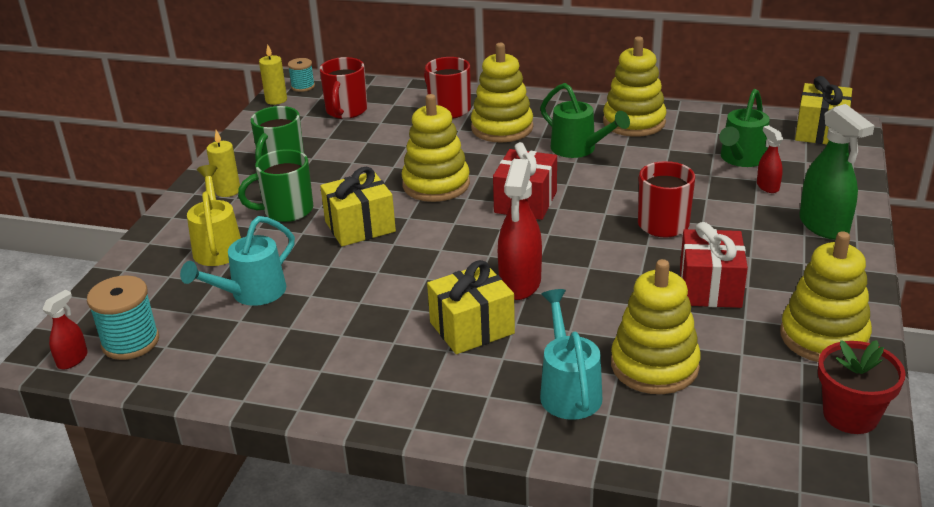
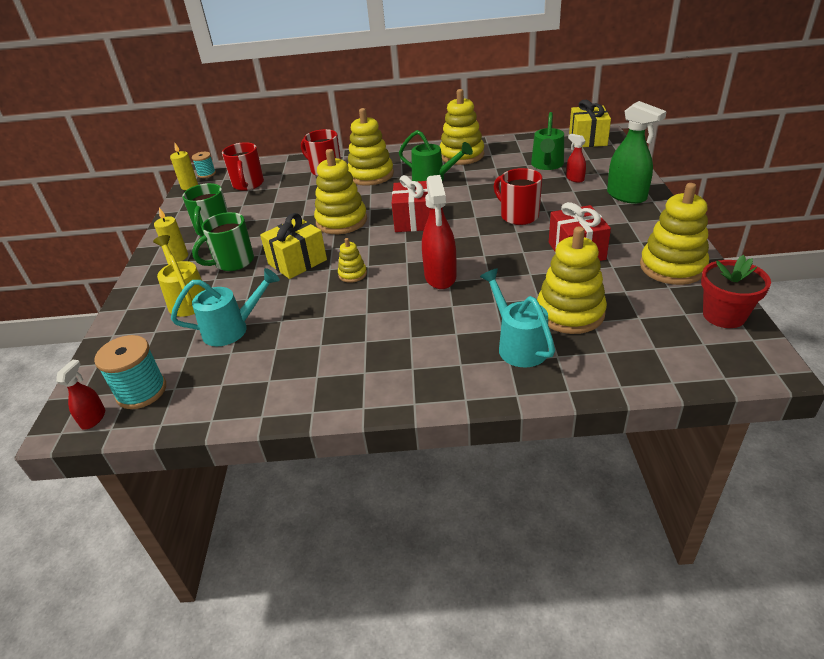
camera: 15 degrees left, 5 degrees up
(252, 293) = (232, 329): turquoise watering can -> turquoise watering can turned 135 degrees counterclockwise
(417, 257) = (352, 274): none -> yellow stacking toy
(472, 328) = (421, 316): yellow gift -> none

